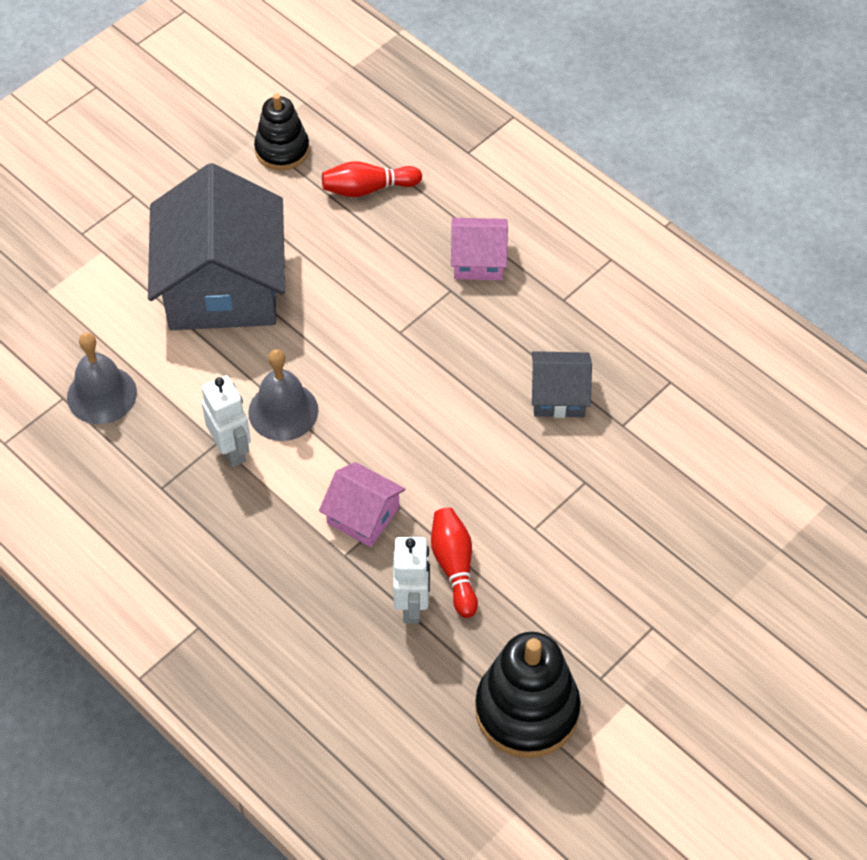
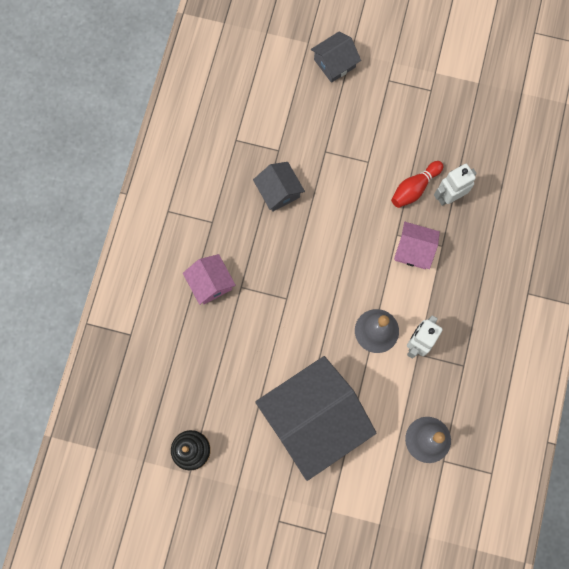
camera: 120 degrees left, 20 degrees up
(363, 515) = (414, 250): pink house -> pink house turned 75 degrees counterclockwise
(368, 188) = (192, 378): red bowling pin -> none
(527, 710) = (469, 114): black stacking toy -> none
(724, 567) = (334, 63): none -> grey house

